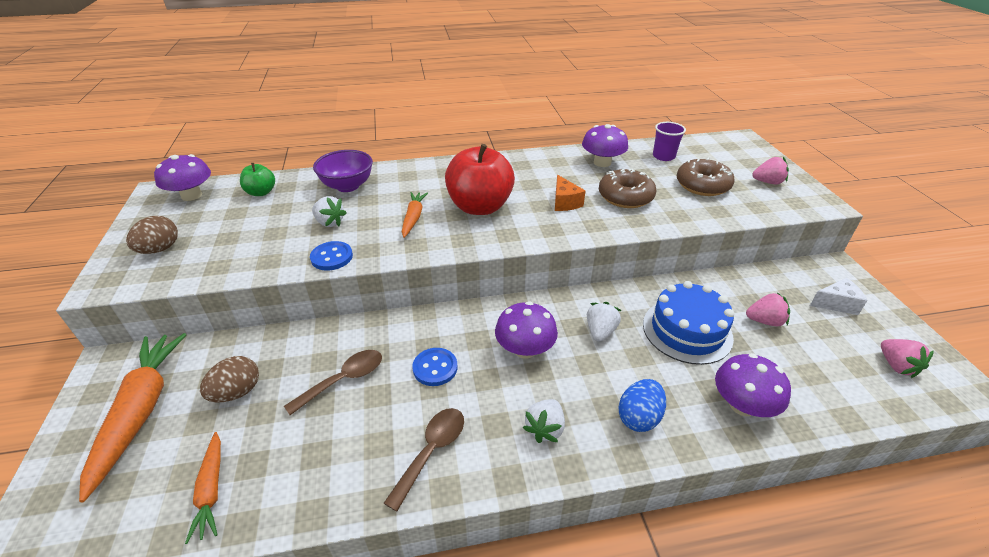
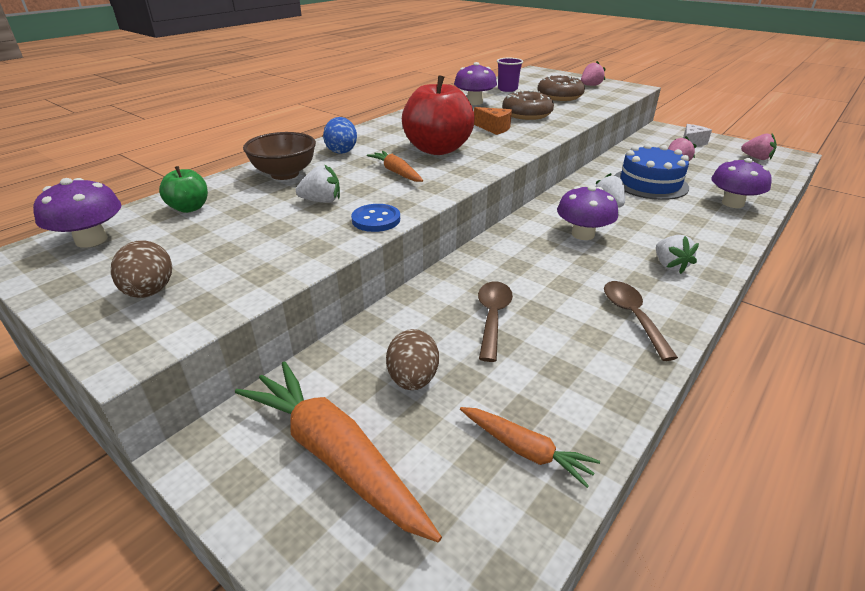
camera: 40 degrees left, 5 degrees down
(347, 186) = (285, 174): purple bowl -> brown bowl
(435, 368) = (546, 273): blue button -> none
(639, 417) = (702, 233): blue egg -> blue egg (341, 151)

